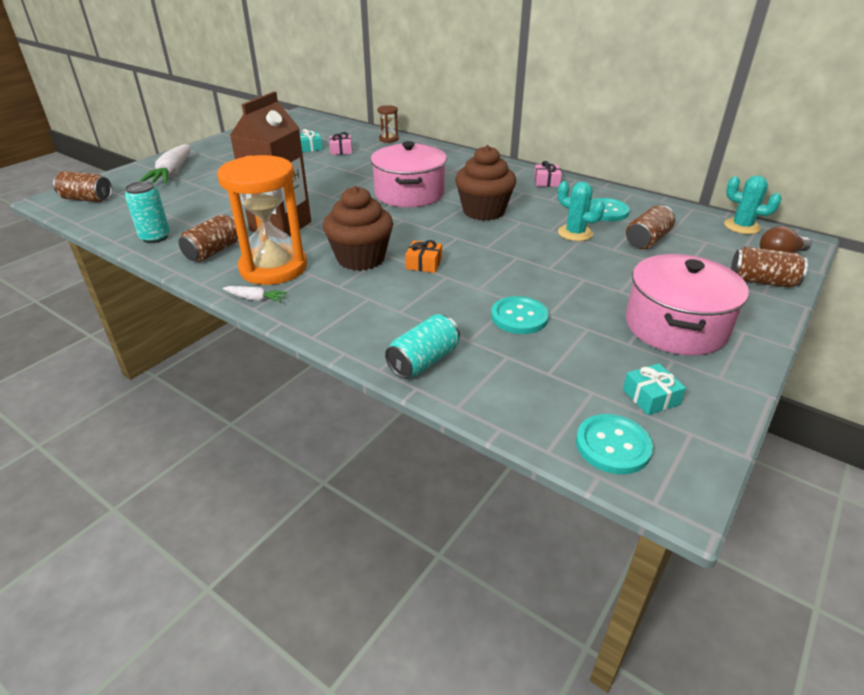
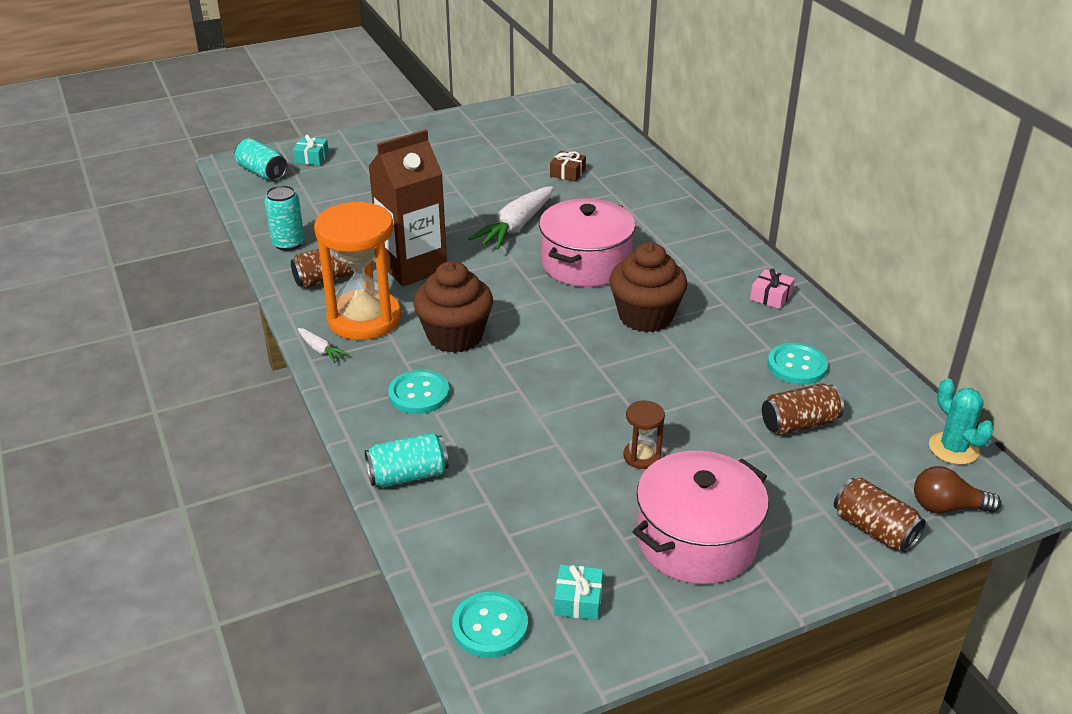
camera: 30 degrees right, 0 degrees up
(87, 199) = (262, 172): brown can -> turquoise can
(172, 173) = (363, 158): white carrot -> white carrot (515, 227)
(310, 147) = (536, 158): turquoise gift -> turquoise gift (311, 158)
(341, 150) = (567, 173): pink gift -> brown gift
(388, 139) = (641, 169): brown hourglass -> brown hourglass (642, 456)
(424, 264) = (511, 365): orange gift -> none
(519, 317) = (544, 464): turquoise button -> turquoise button (419, 394)
(575, 233) = (721, 383): turquoise cactus -> none

